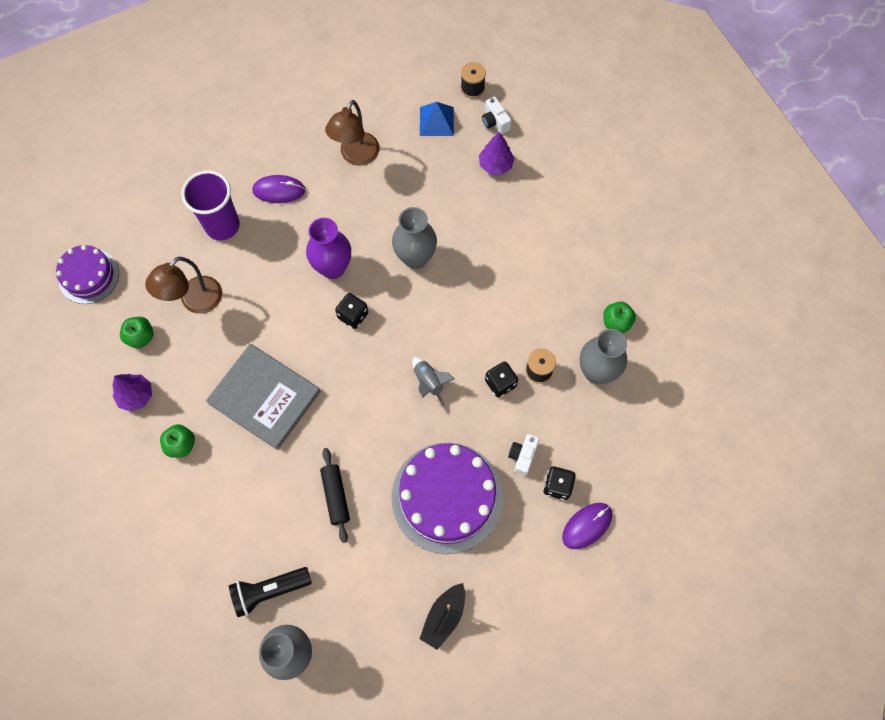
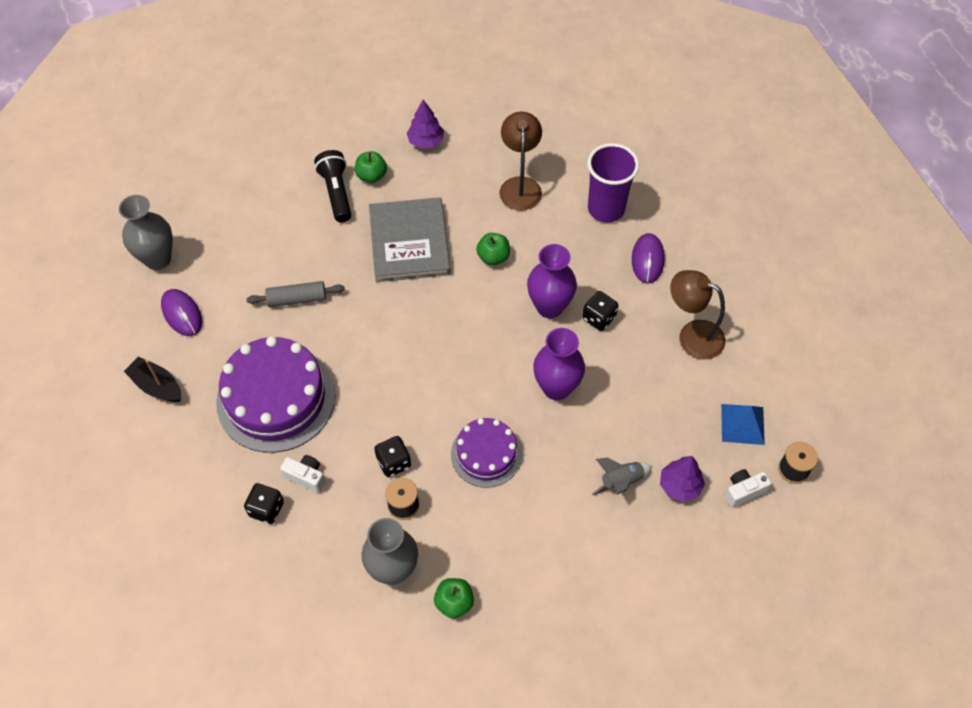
camera: 95 degrees right, 10 degrees down
(89, 276) = (555, 103): purple cake -> purple cake (486, 454)
(141, 337) = (486, 144): green apple -> green apple (493, 257)
(195, 301) = (520, 186): brown lamp -> brown lamp turned 45 degrees clockwise
(265, 397) = (409, 242): grey book -> grey book turned 45 degrees counterclockwise
(269, 591) = (218, 242): black flashlight -> black flashlight (336, 192)
(335, 496) = (297, 299): black rolling pin -> grey rolling pin
(353, 315) = (491, 323): black dice -> black dice (599, 318)
(415, 258) = (556, 388): grey vase -> purple vase
(429, 382) = (404, 391): grey rocket -> grey rocket (621, 481)
(587, 526) = (216, 534): purple mouse -> purple mouse (182, 313)

